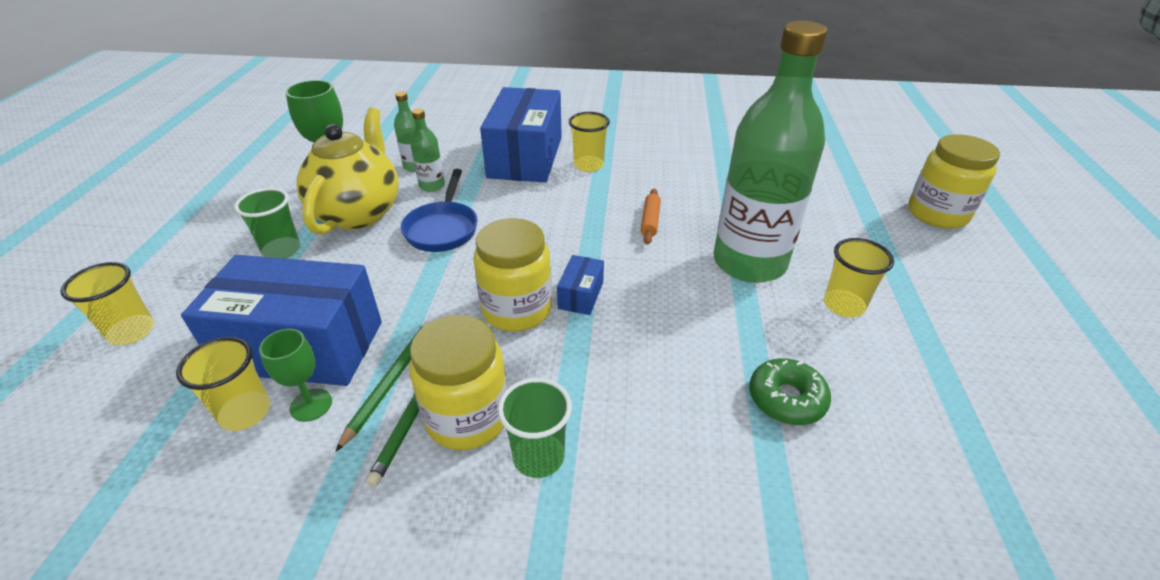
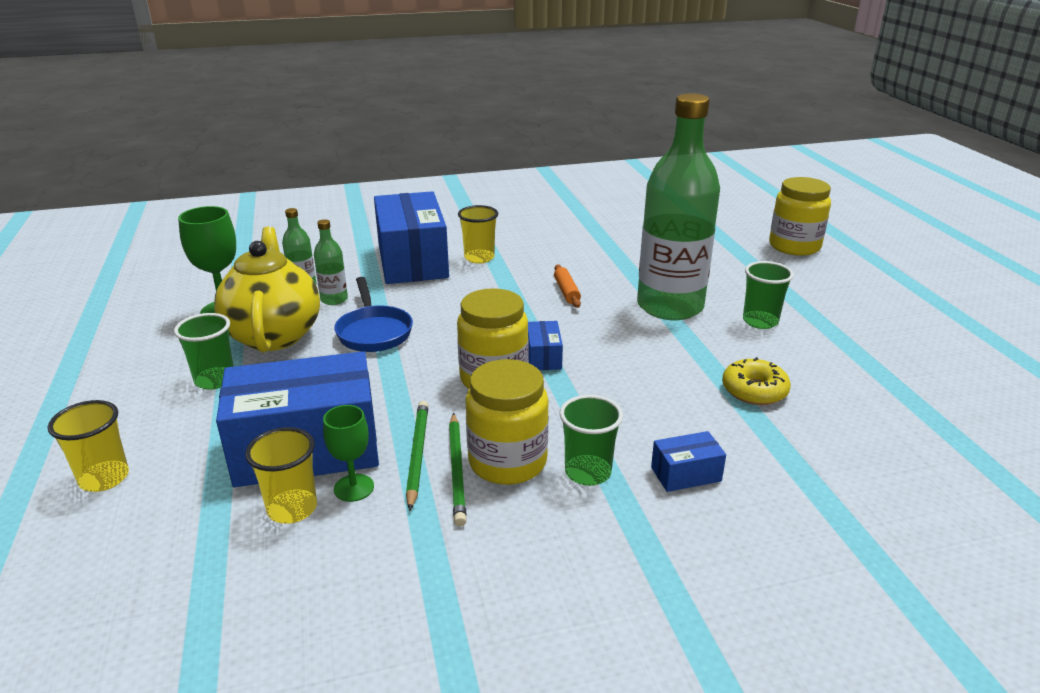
camera: 20 degrees left, 10 degrees down
(642, 494) = (686, 474): none -> blue box
(786, 399) = (754, 390): green donut -> yellow donut
(843, 305) = (760, 321): yellow cup -> green cup

